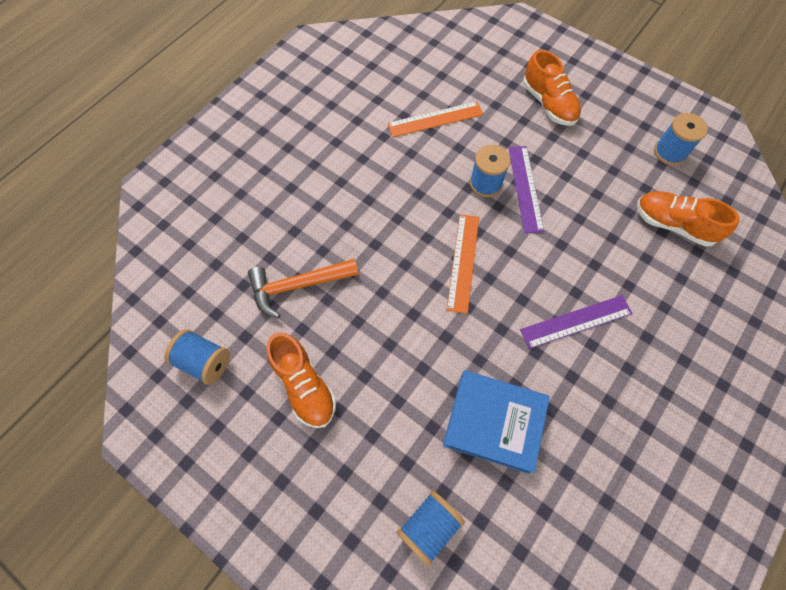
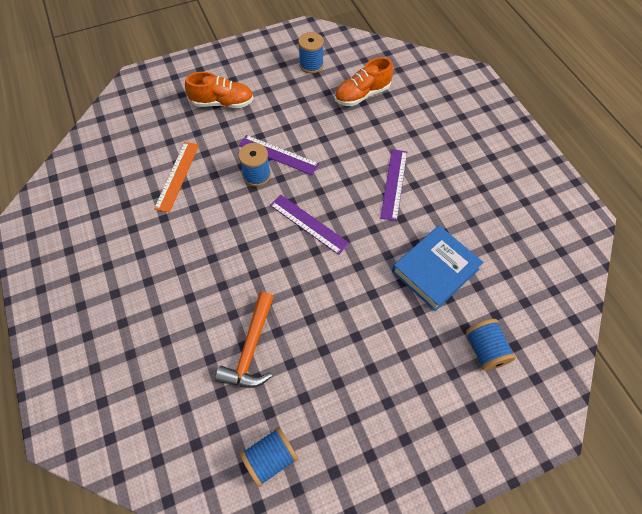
camera: 60 degrees left, 5 degrees down
(304, 385) = (338, 385): orange shoe -> none
(463, 262) = (308, 224): orange ruler -> purple ruler

